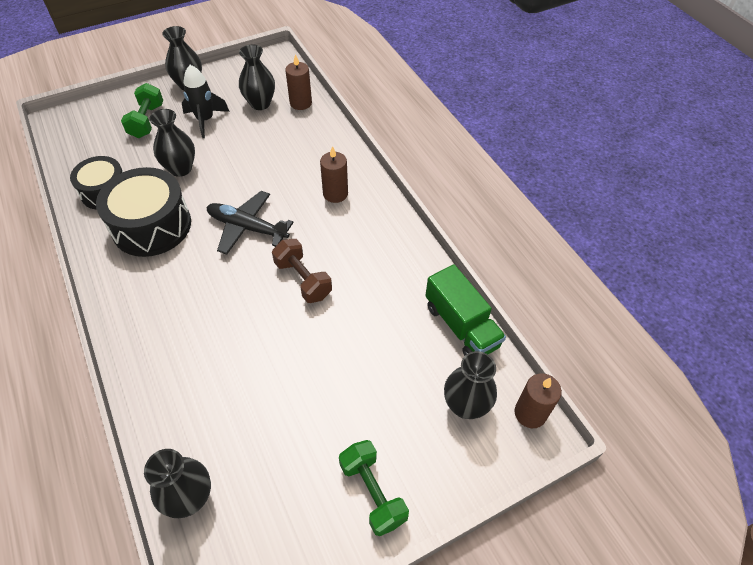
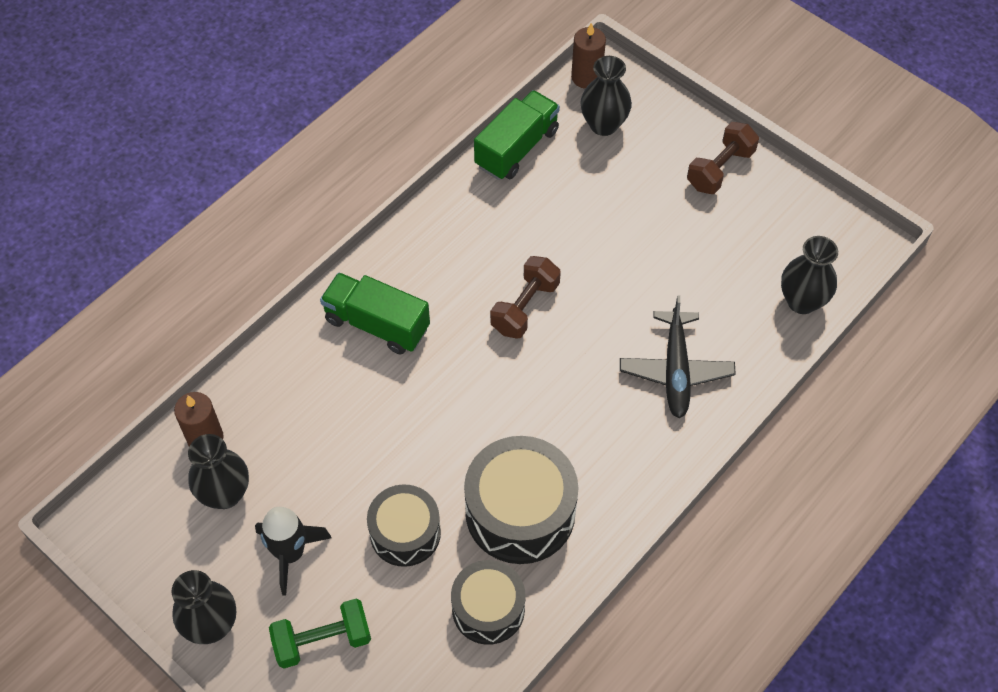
camera: 110 degrees left, 5 degrees up
(181, 169) = (405, 533): black vase -> black drum
(247, 227) = (474, 399): black plane -> black plane (675, 370)
(335, 194) = (377, 324): brown candle -> green truck
(372, 492) = (720, 169): green dumbbell -> brown dumbbell

